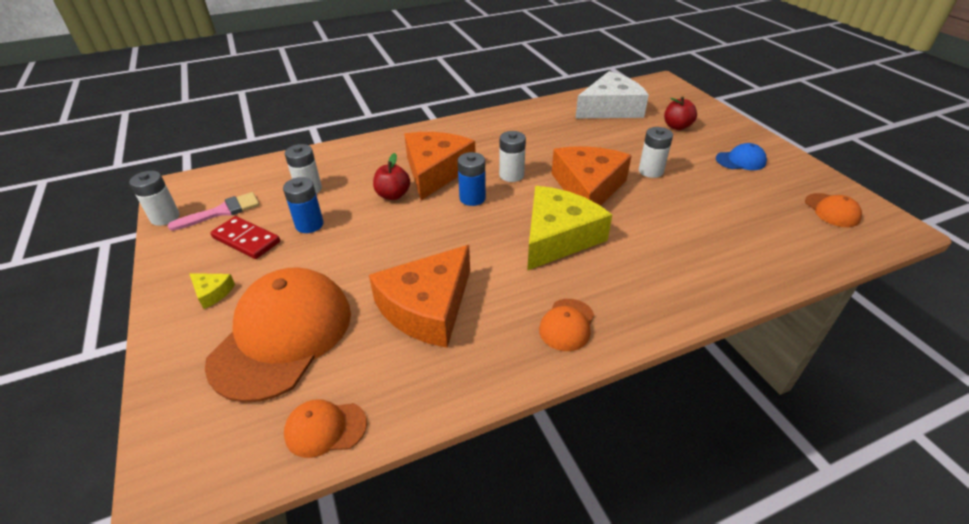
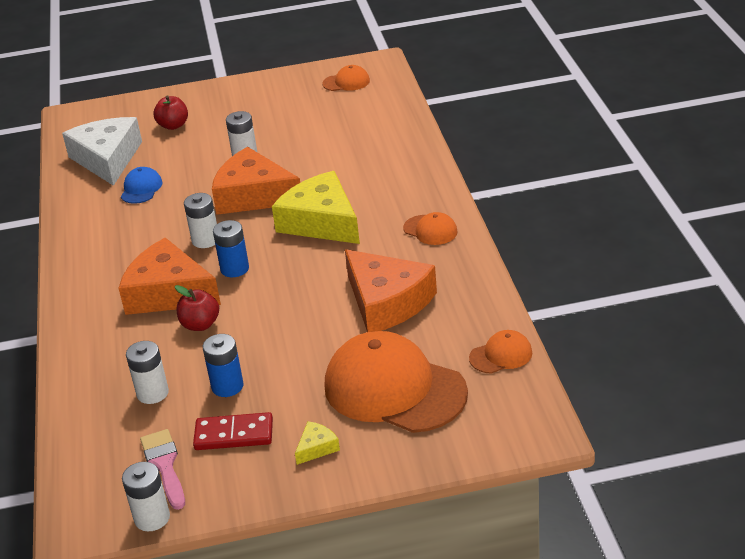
camera: 75 degrees left, 5 degrees down
(246, 240) = (234, 434): red domino -> red domino turned 45 degrees clockwise
(325, 428) = (501, 355): orange cap -> orange cap turned 120 degrees counterclockwise
(741, 160) = (254, 105): blue cap -> blue cap (141, 188)

